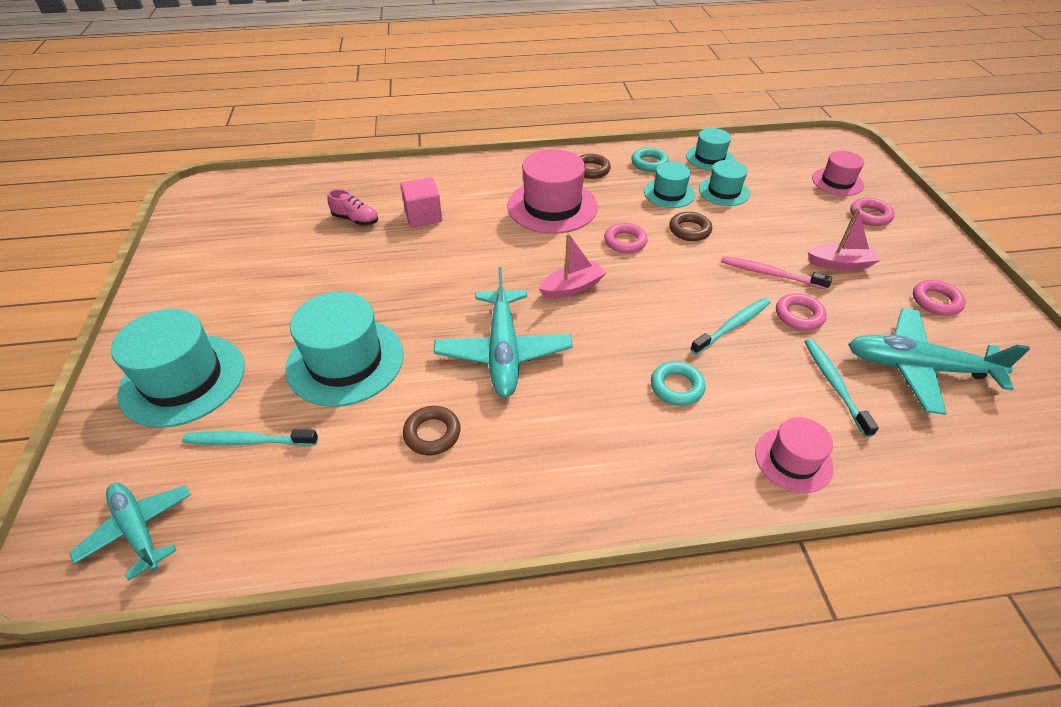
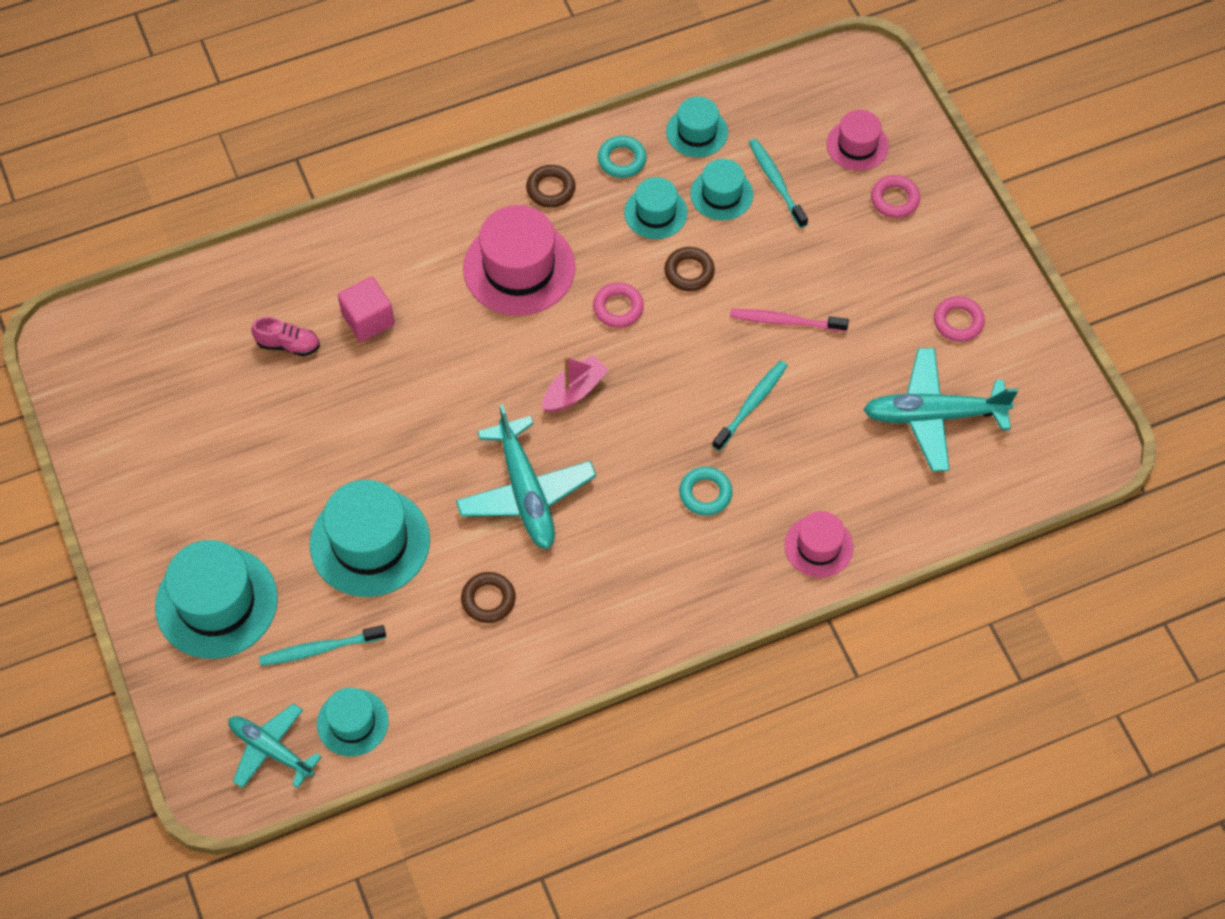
camera: 15 degrees left, 15 degrees up
(237, 522) = (352, 722): none -> turquoise hat
(799, 315) = (818, 375): pink ring -> none
(834, 385) = (854, 455): turquoise toothbrush -> turquoise toothbrush (776, 183)
(840, 264) = (860, 288): pink boat -> none

